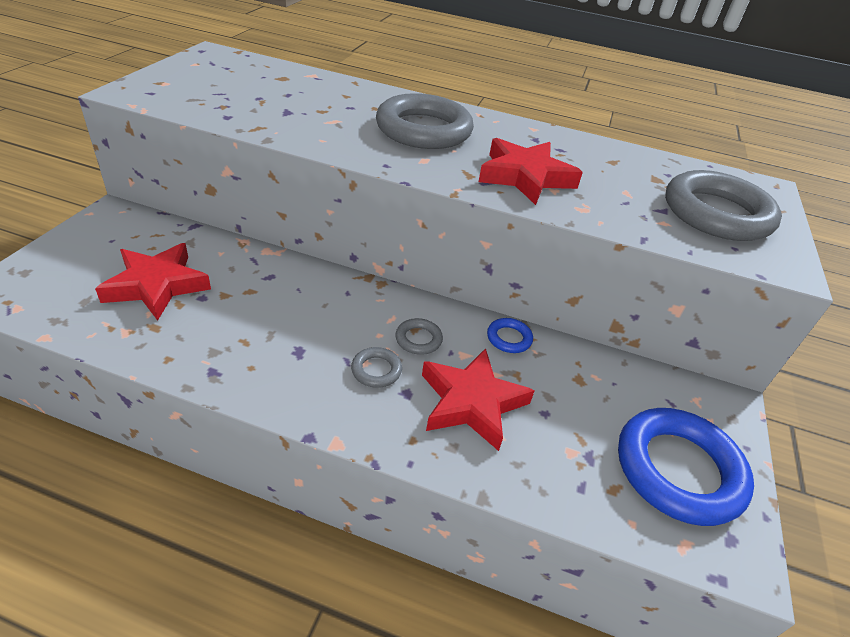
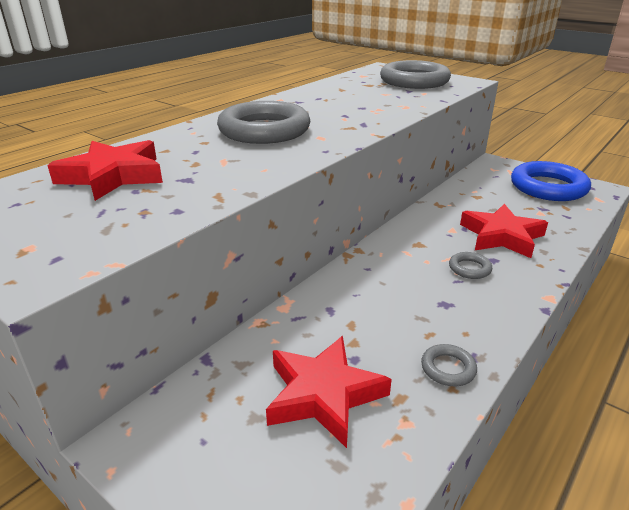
camera: 65 degrees left, 10 degrees down
(418, 339) = (434, 245): grey ring -> grey ring (448, 368)
(509, 338) = (436, 210): blue ring -> none
(525, 177) = (359, 113): red star -> red star (113, 176)

